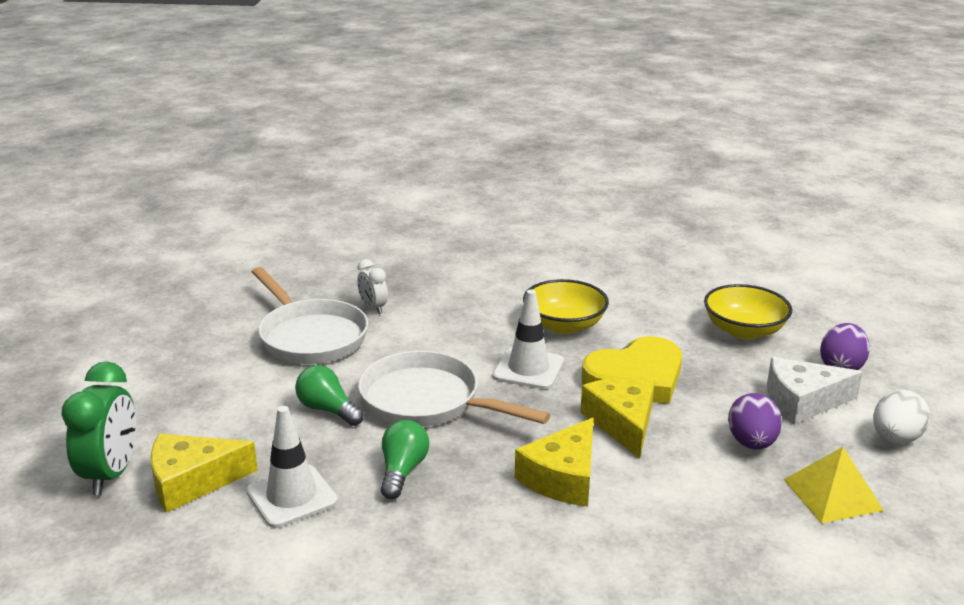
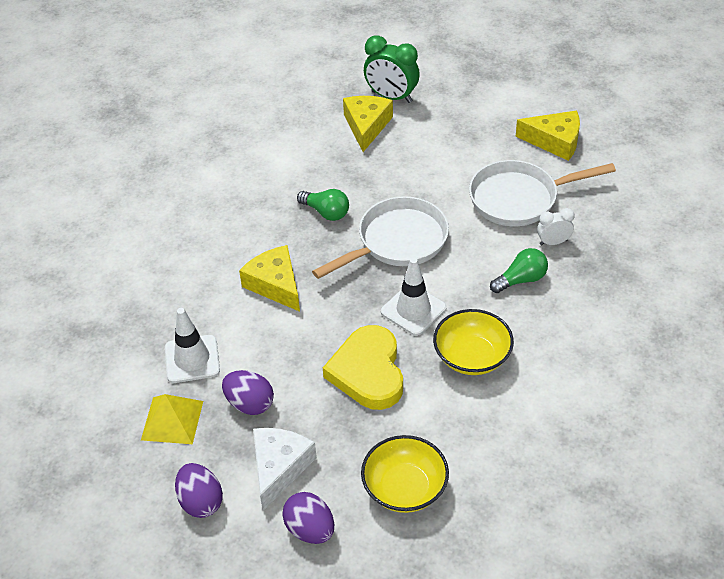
camera: 115 degrees right, 20 degrees up
(291, 496) = (329, 162): white traffic cone -> white traffic cone (192, 359)
(328, 410) = (413, 191): green light bulb -> green light bulb (521, 280)
(622, 423) = (315, 339): yellow cheese -> yellow cheese (555, 141)
(895, 439) = (201, 501): white egg -> purple egg

